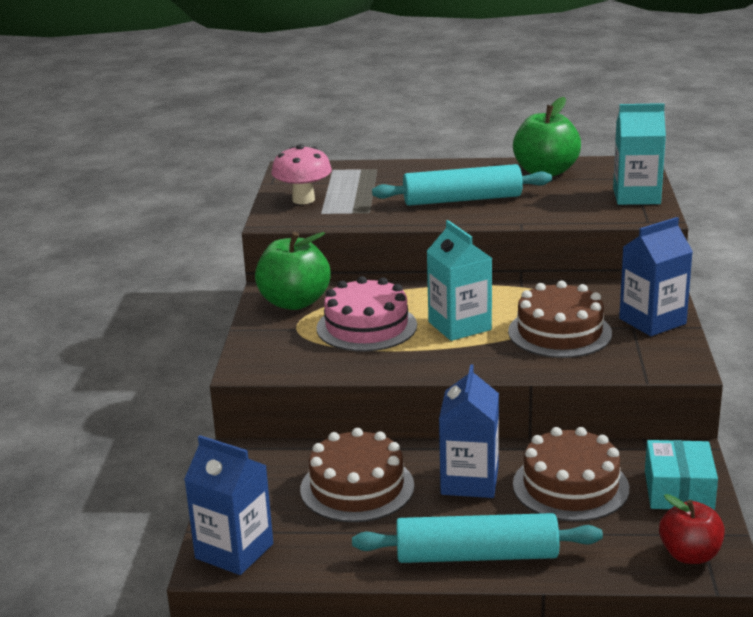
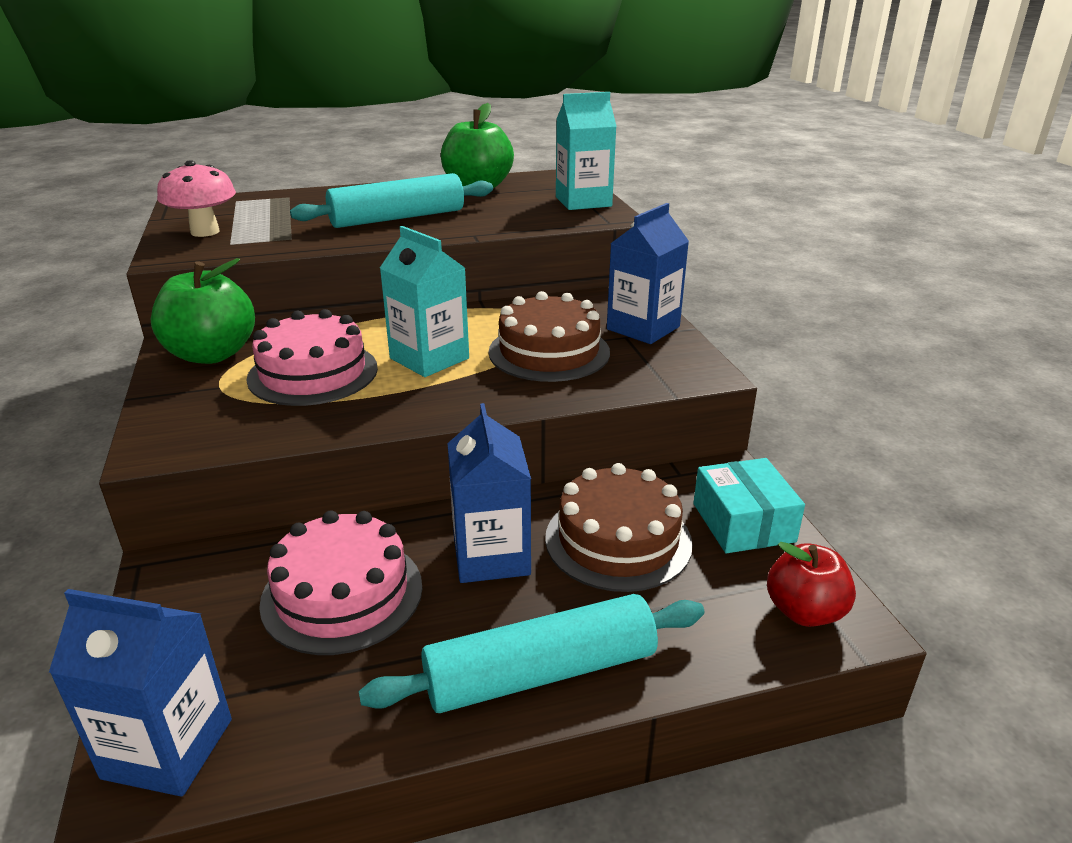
camera: 20 degrees left, 5 degrees up
(357, 487) = (342, 594): brown cake -> pink cake

